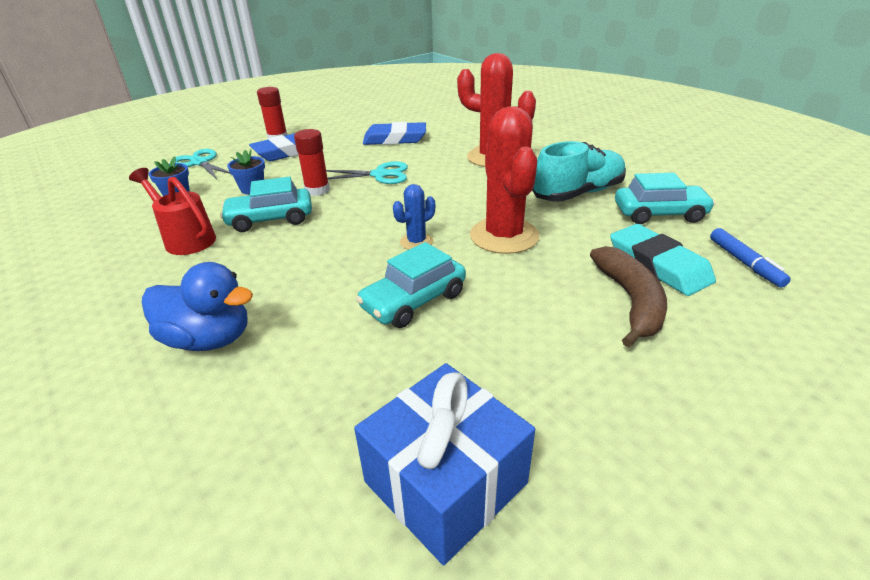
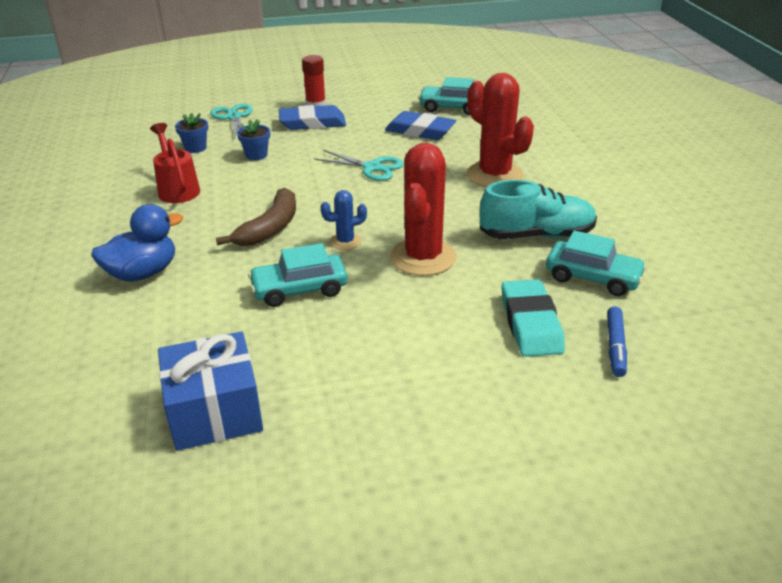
camera: 25 degrees right, 0 degrees up
(209, 339) = (143, 273): blue duck -> blue duck turned 75 degrees counterclockwise
(270, 219) = (249, 188): turquoise car -> turquoise car (451, 108)
(317, 190) = (306, 170): red glue stick -> none
(630, 301) = (468, 344): brown banana -> brown banana (270, 227)

